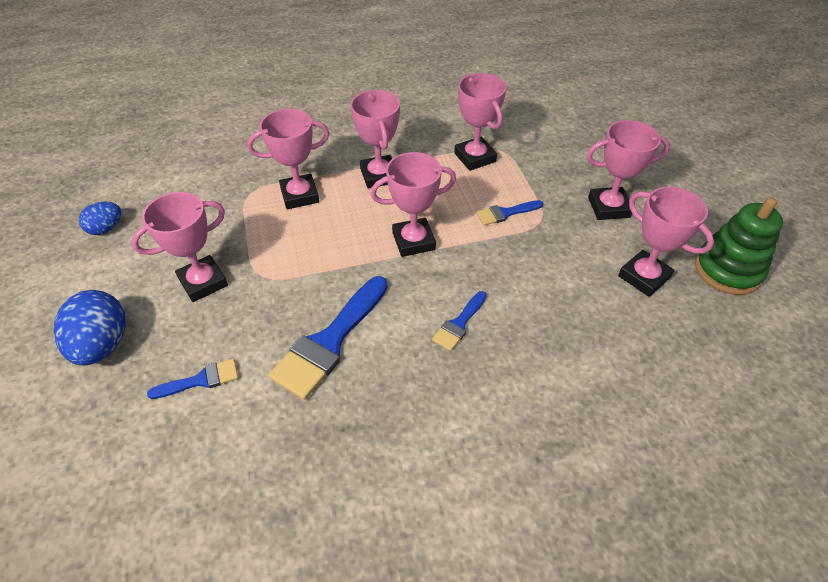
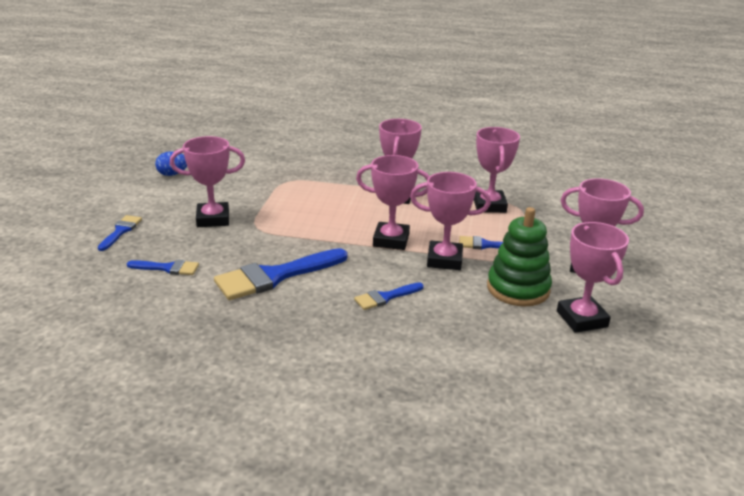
camera: 25 degrees right, 20 degrees down
(103, 345) = (121, 231): blue egg -> blue brush
(299, 195) = (323, 191): pink trophy -> pink trophy (444, 260)
(727, 270) = (675, 339): green stacking toy -> green stacking toy (518, 289)

